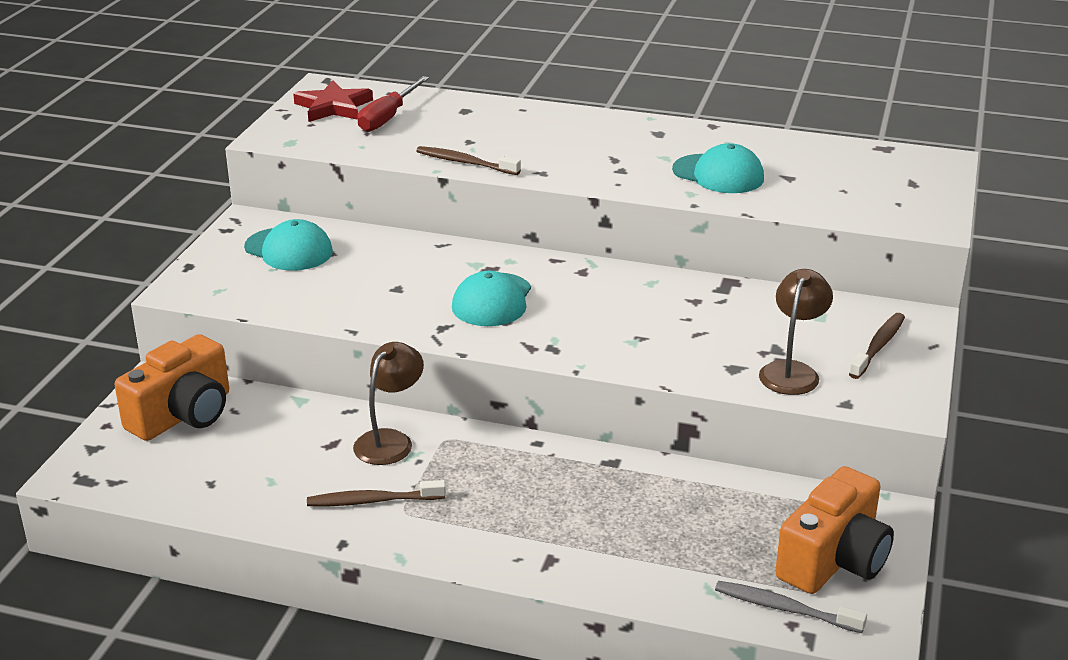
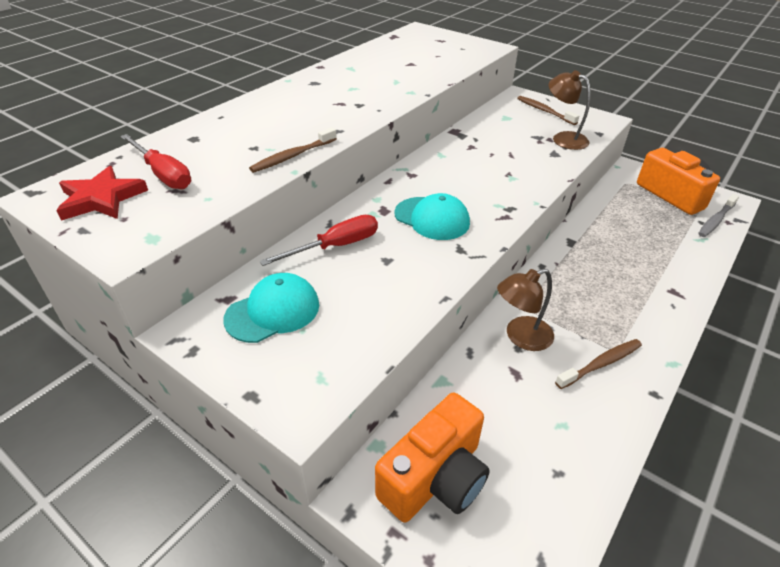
camera: 70 degrees left, 10 degrees up
(183, 415) = (435, 478): orange camera -> orange camera turned 75 degrees clockwise
(373, 501) = (600, 364): brown toothbrush -> brown toothbrush turned 135 degrees counterclockwise
(390, 440) = (521, 337): brown lamp -> brown lamp turned 75 degrees counterclockwise
(403, 256) = (336, 246): none -> red screwdriver
(718, 174) = (391, 79): turquoise cap -> none

